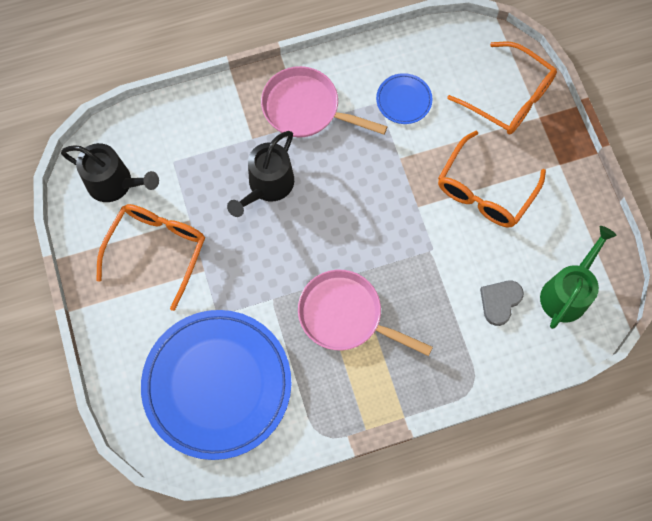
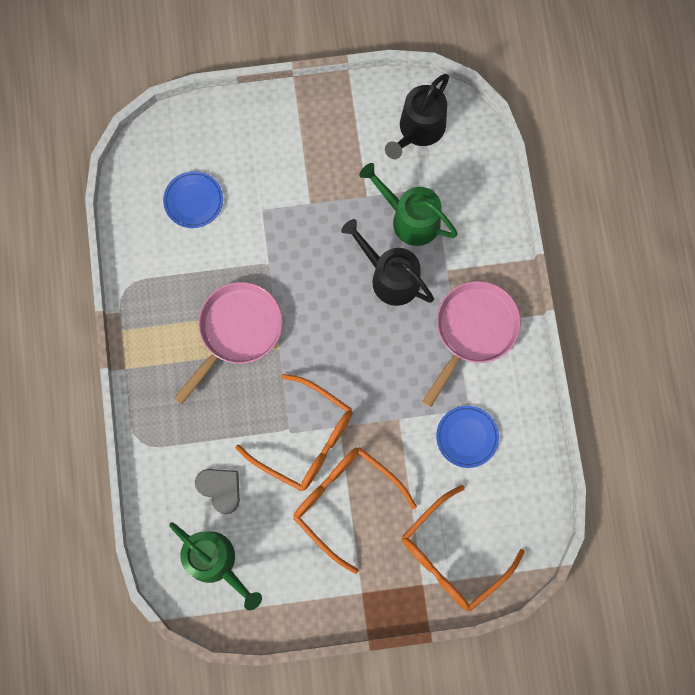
camera: 100 degrees right, 5 degrees up
(157, 250) = (340, 162): orange glasses -> orange glasses (305, 439)
(207, 178) = (410, 219): none -> green watering can
(217, 385) = (193, 201): blue plate -> blue plate, size x0.42

